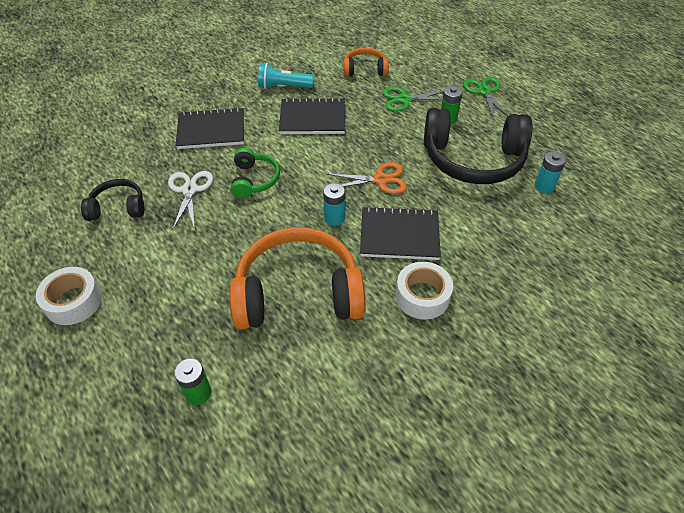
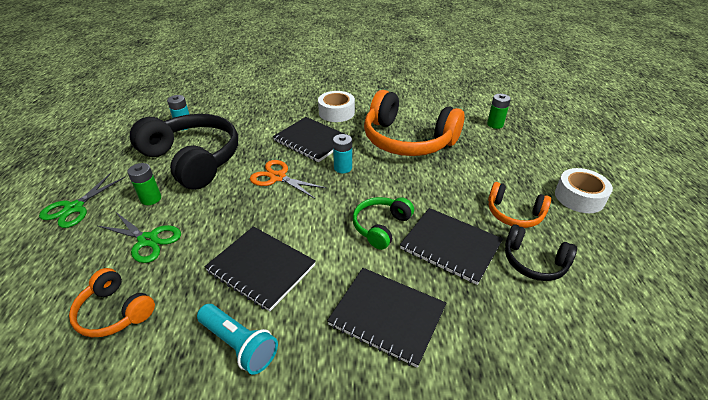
camera: 145 degrees left, 10 degrees down
(142, 246) = (514, 213): none -> orange headphones
(190, 190) = (450, 246): white scissors -> black notebook

